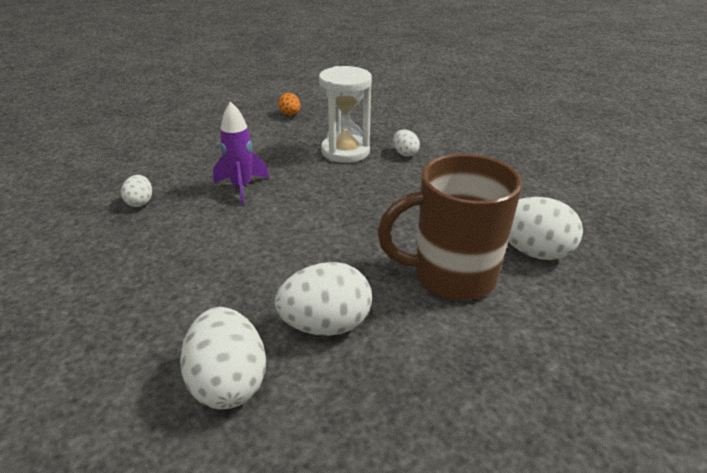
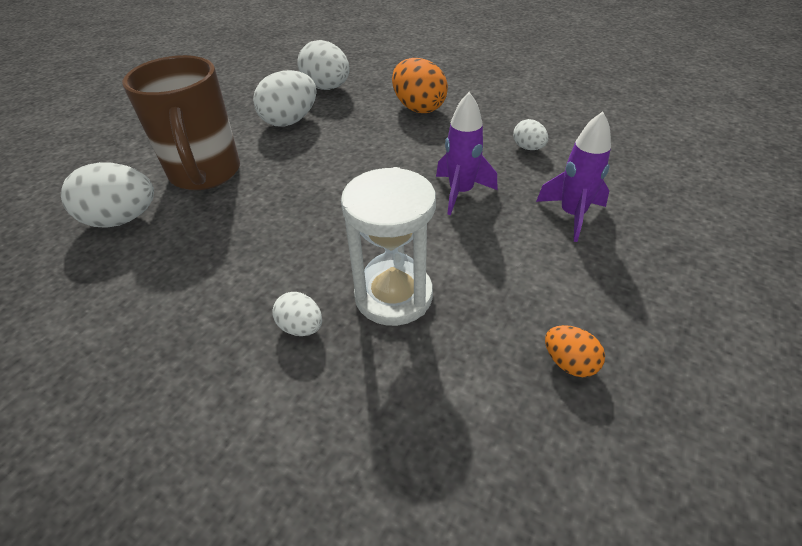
camera: 155 degrees right, 10 degrees up
(161, 286) = (418, 108): none -> orange egg
(195, 155) = (572, 215): none -> purple rocket
(451, 276) = (205, 174): brown mug -> brown mug turned 105 degrees clockwise

